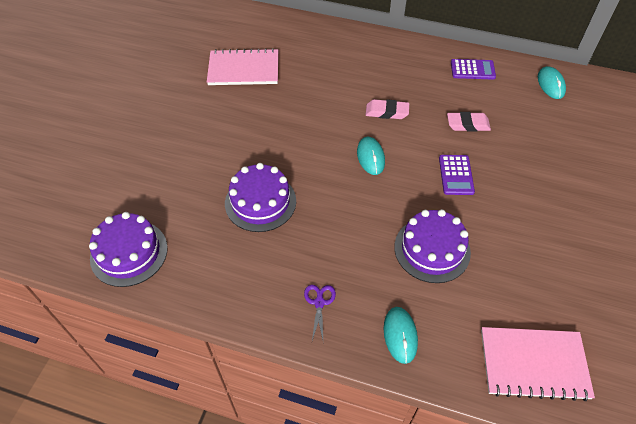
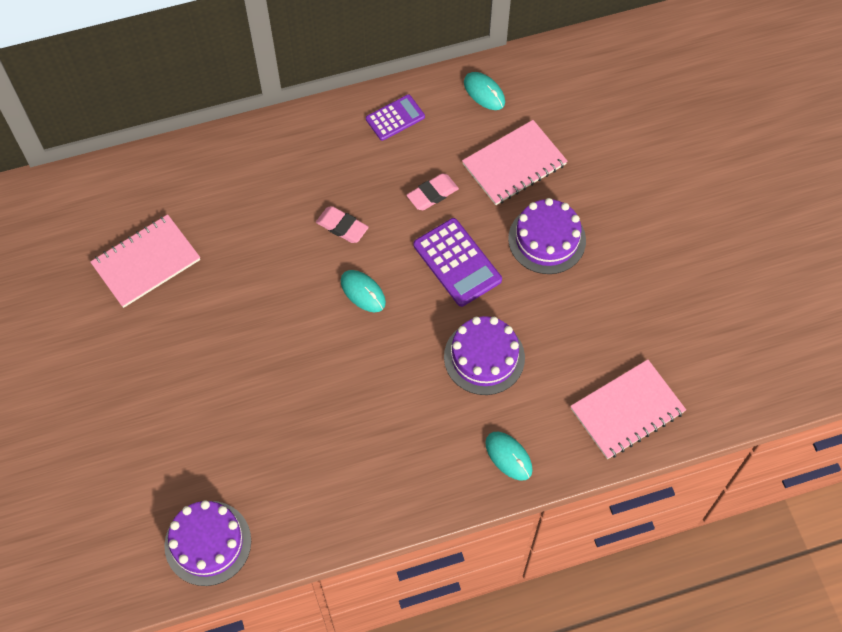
camera: 35 degrees left, 10 degrees up
(260, 202) = (292, 409): purple cake -> purple cake (547, 239)
(319, 303) = (421, 473): purple scissors -> none
(387, 112) = (342, 227): pink eraser -> pink eraser turned 60 degrees clockwise
(456, 175) = (457, 262): purple calculator -> purple calculator, size x1.55
(545, 136) = (514, 164): none -> pink notebook

